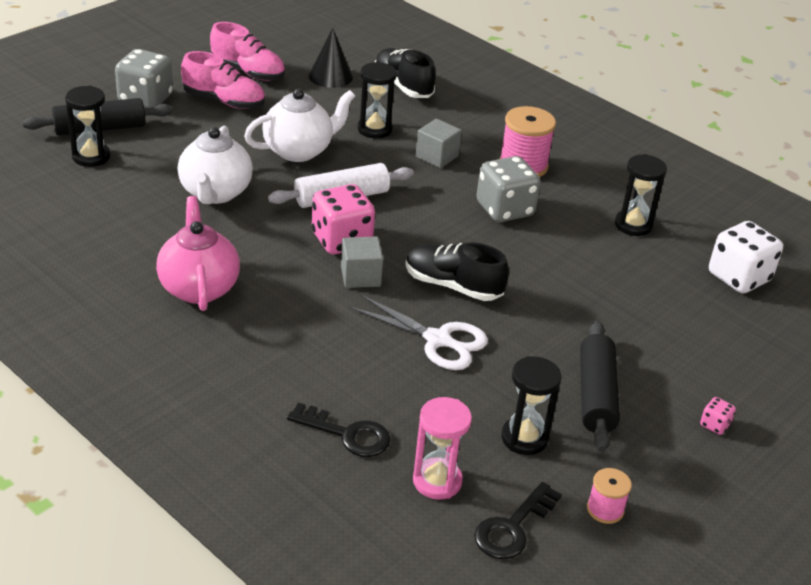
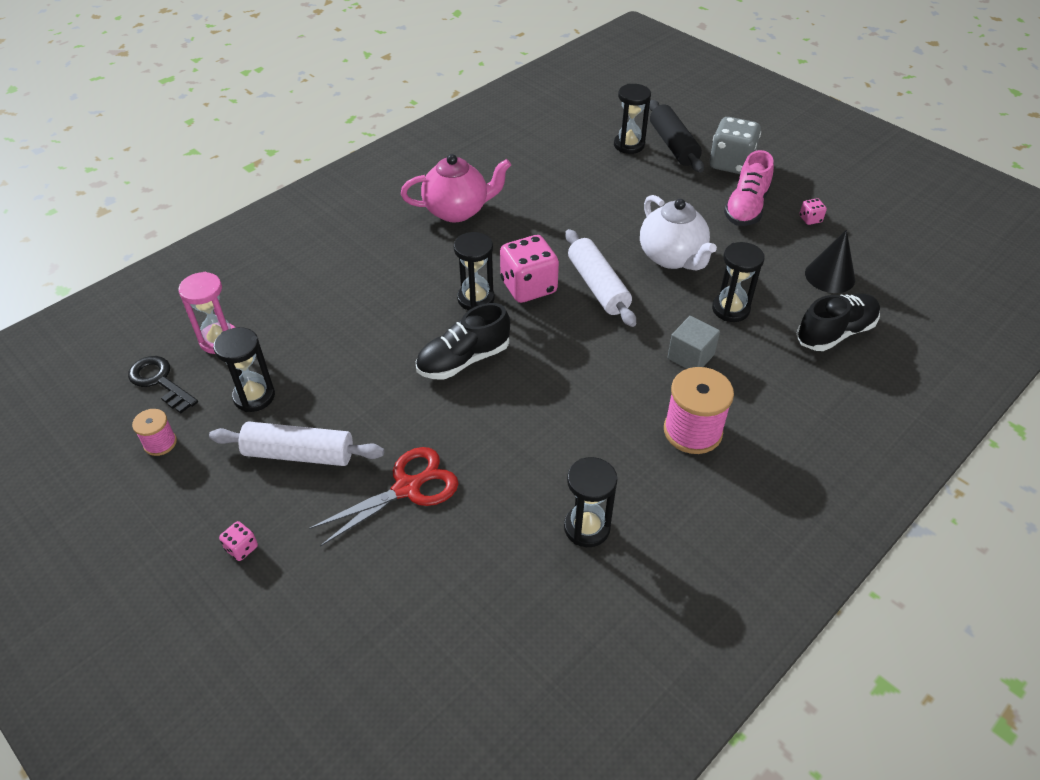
camera: 95 degrees right, 10 degrees up
(215, 193) = (589, 211): white teapot -> none
(248, 72) = (810, 219): pink shoe -> pink dice
(347, 434) = (280, 292): black key -> none
(360, 276) = (476, 299): grey cube -> black hourglass
(437, 340) = (386, 346): white scissors -> none
(453, 286) = (463, 360): black shoe -> black shoe turned 150 degrees counterclockwise
(505, 209) = (598, 408): grey dice -> none
(595, 395) = (299, 453): black rolling pin -> white rolling pin
(619, 321) = (407, 488): none -> red scissors
(738, 277) = (488, 628): white dice -> none

